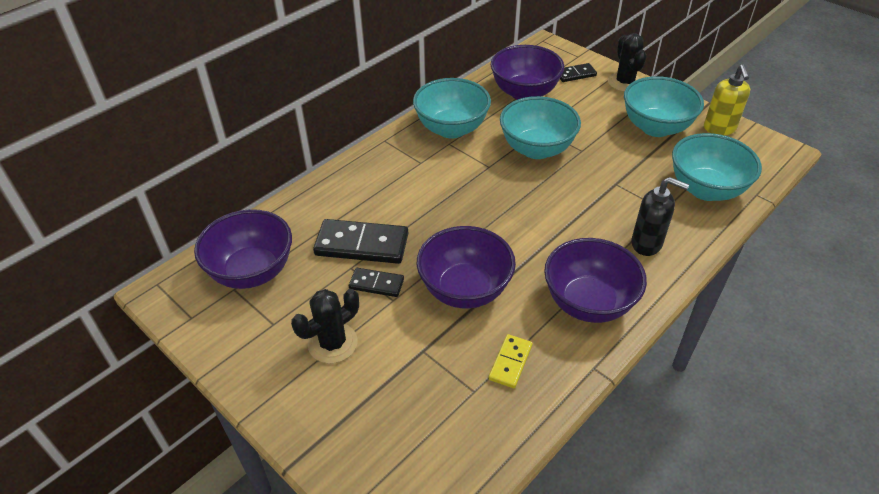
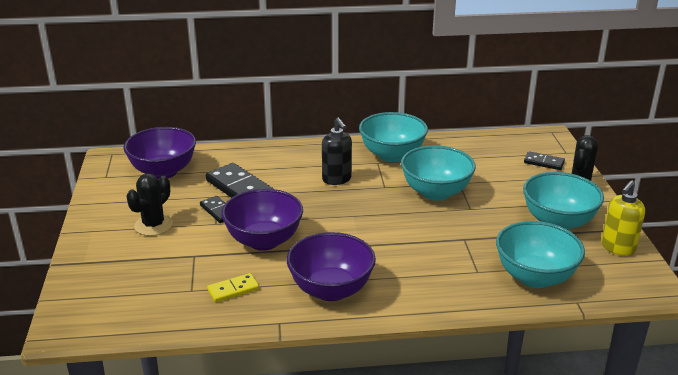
camera: 40 degrees right, 15 degrees down
(332, 343) = (153, 225): black cactus -> black cactus turned 60 degrees counterclockwise
(524, 93) = (481, 157): purple bowl -> none
(647, 244) = (429, 282): black soap dispenser -> black soap dispenser (337, 179)

